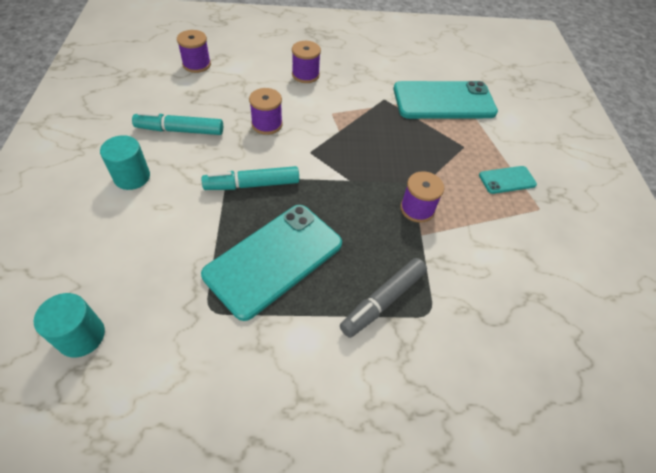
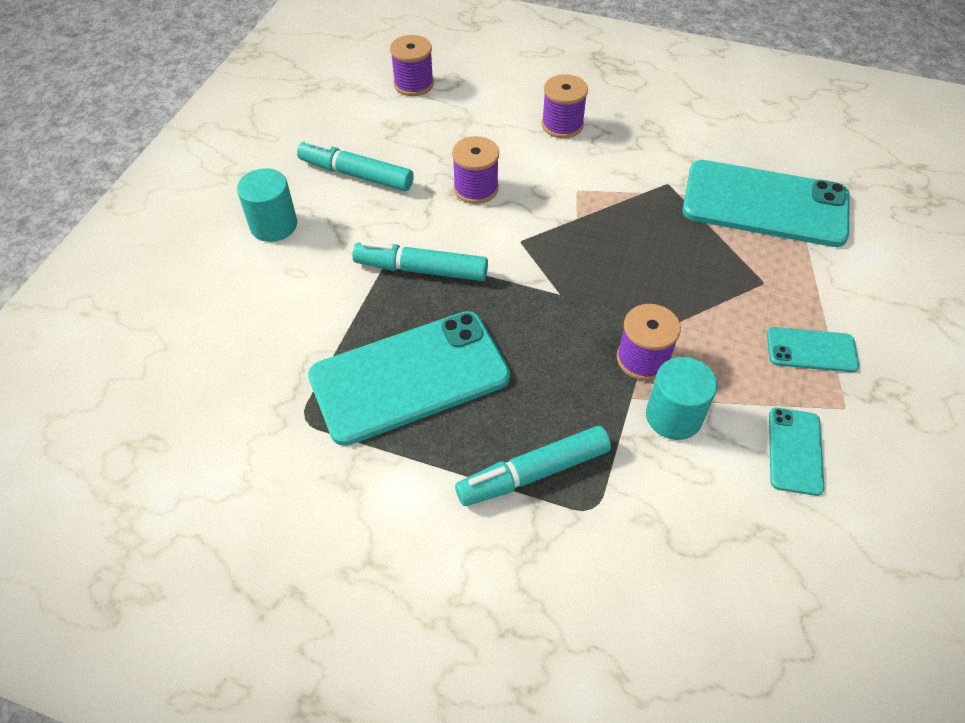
camera: 25 degrees right, 0 degrees up
(81, 336) = (148, 407): turquoise cylinder -> turquoise cylinder (673, 416)
(383, 301) = (533, 473): grey marker -> turquoise marker
(526, 242) = (795, 451): none -> turquoise phone

